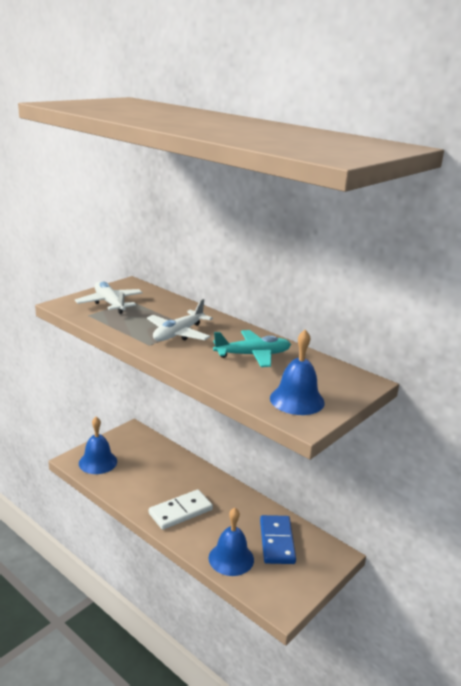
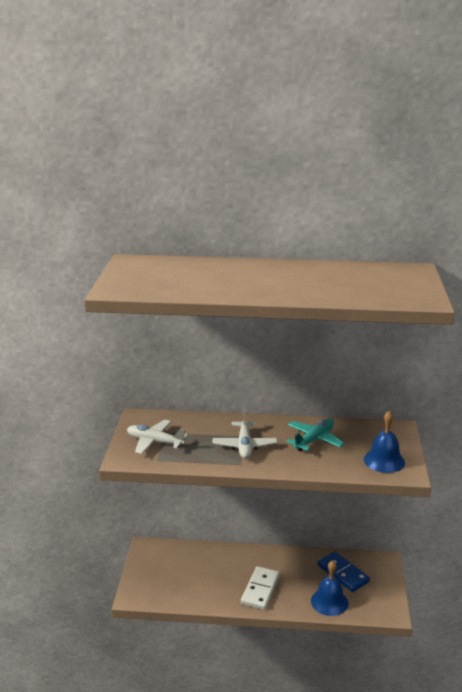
camera: 35 degrees left, 0 degrees up
(98, 462) = (154, 588): blue bell -> none

